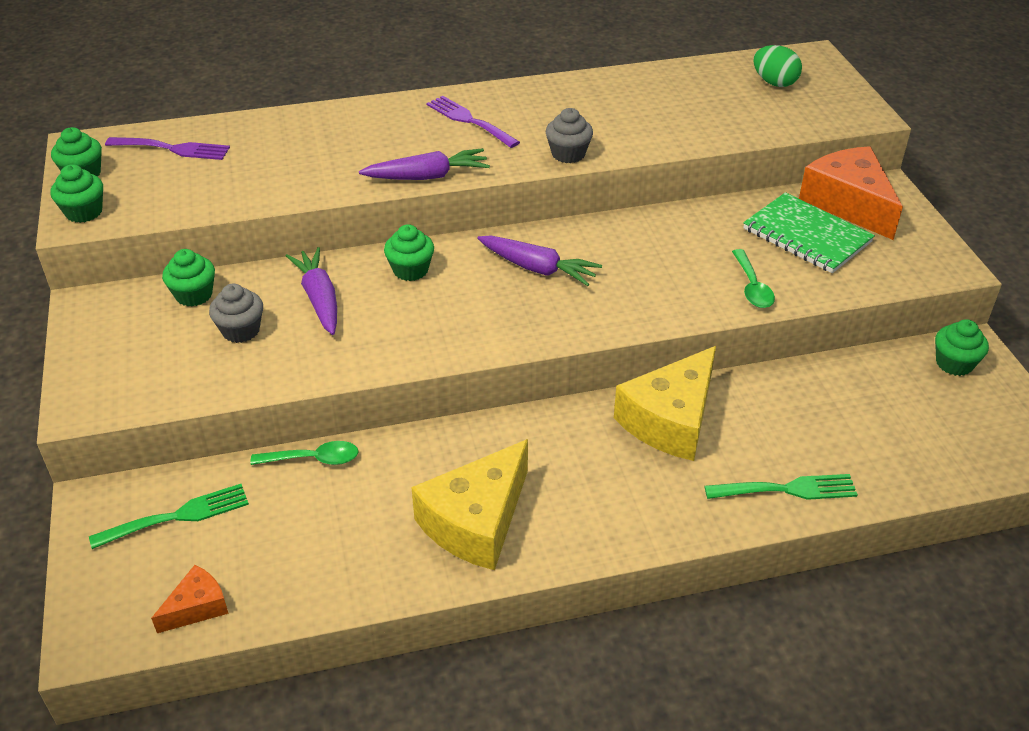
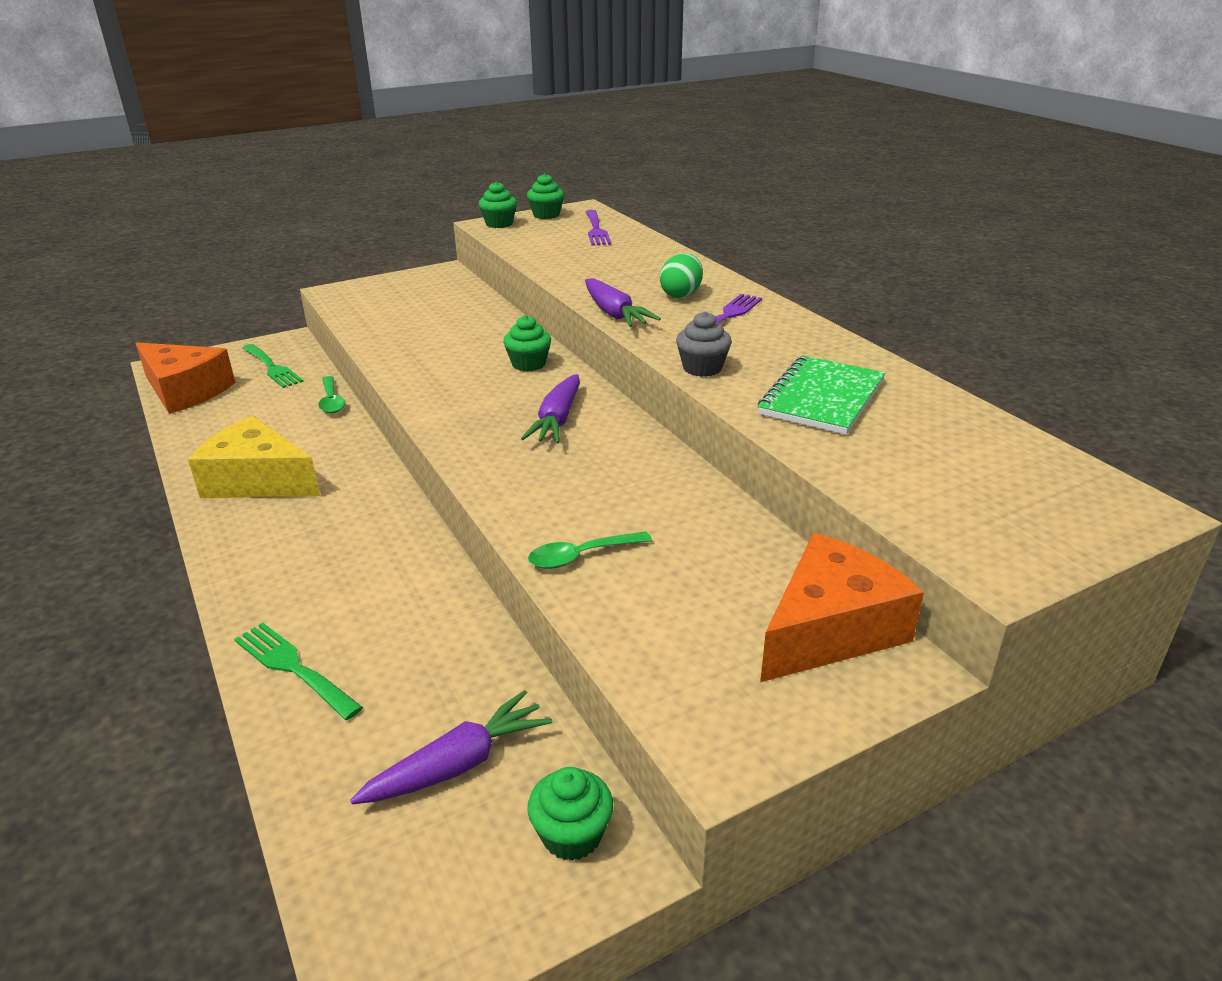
camera: 75 degrees right, 10 degrees down
(194, 295) = (464, 297): green cupcake -> none
(197, 607) = (185, 391): orange cheese -> orange cheese, size x2.00
(241, 330) = (426, 319): grey cupcake -> none
(319, 298) = (474, 337): purple carrot -> purple carrot (459, 764)
(670, 420) = (401, 570): yellow cheese -> none
(774, 83) = (1010, 481): green egg -> green egg (681, 295)
(787, 489) = (293, 667): green fork -> green fork turned 150 degrees clockwise
(806, 236) = (719, 593): green notebook -> green notebook (821, 398)

